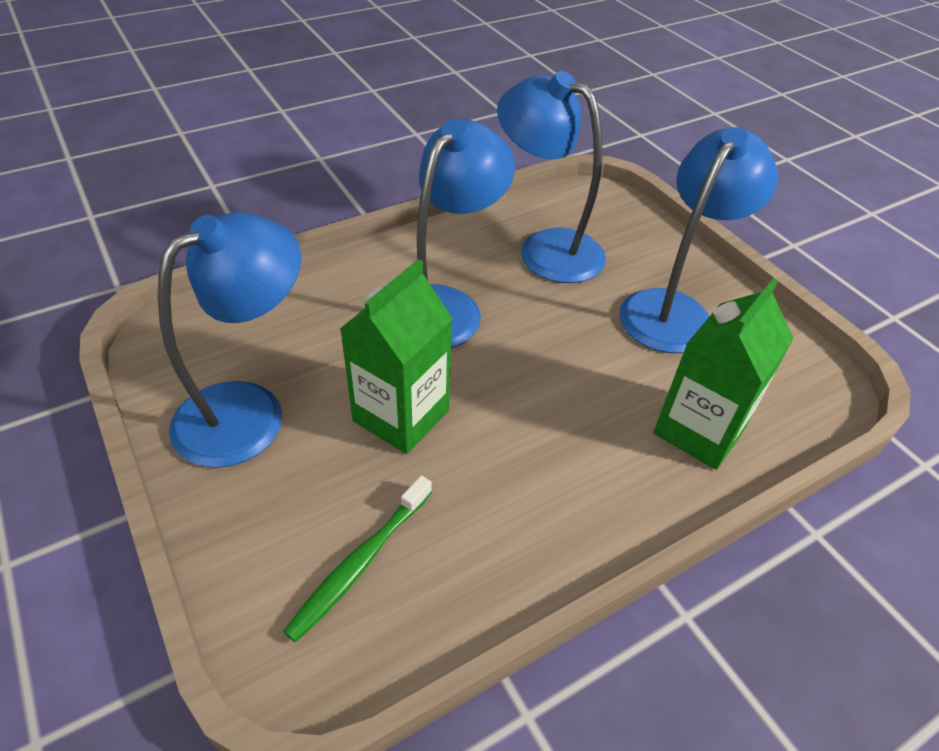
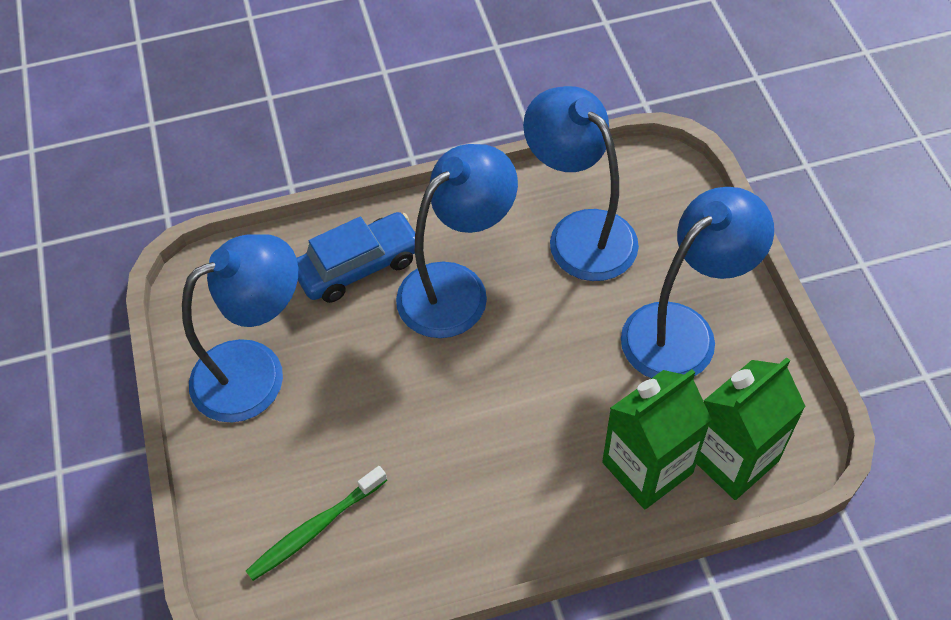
camera: 20 degrees right, 10 degrees up
(339, 301) = (359, 266): none -> blue car
(401, 415) = (382, 401): green carton -> green carton (733, 458)

